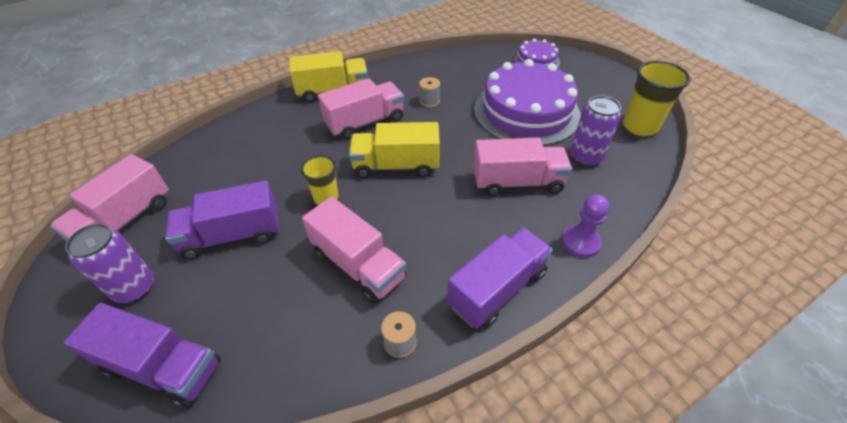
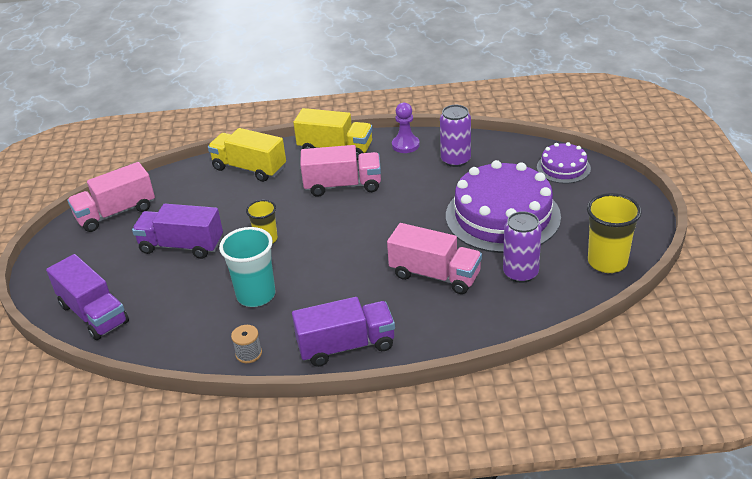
camera: 30 degrees right, 10 degrees down
(134, 287) = (100, 260): purple can -> purple can (455, 160)
(358, 265) = (256, 295): pink truck -> turquoise cup
(396, 166) = (341, 230): yellow truck -> yellow truck (249, 168)
(429, 101) = (416, 181): grey spool -> none
(580, 242) = (445, 337): purple pawn -> purple pawn (405, 145)

